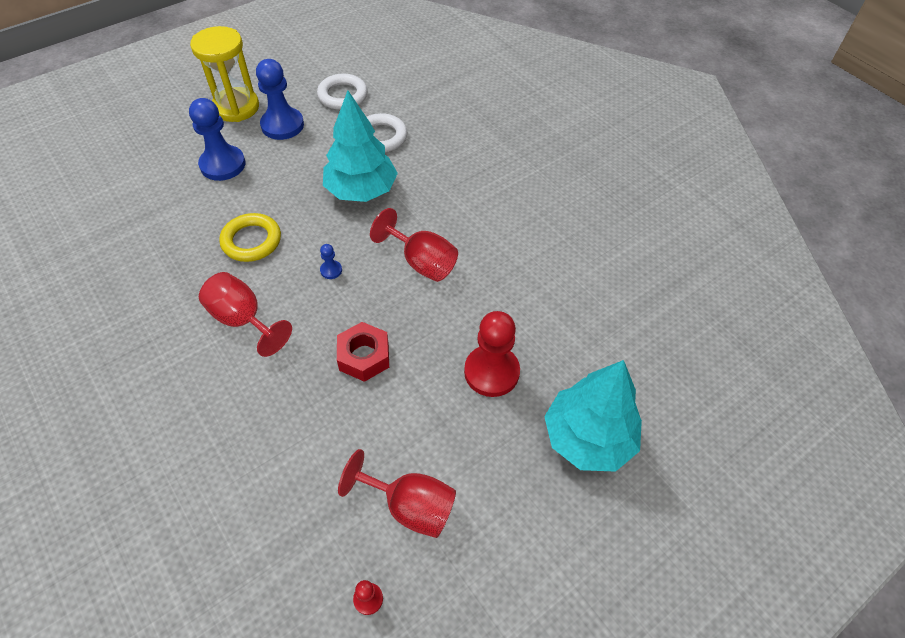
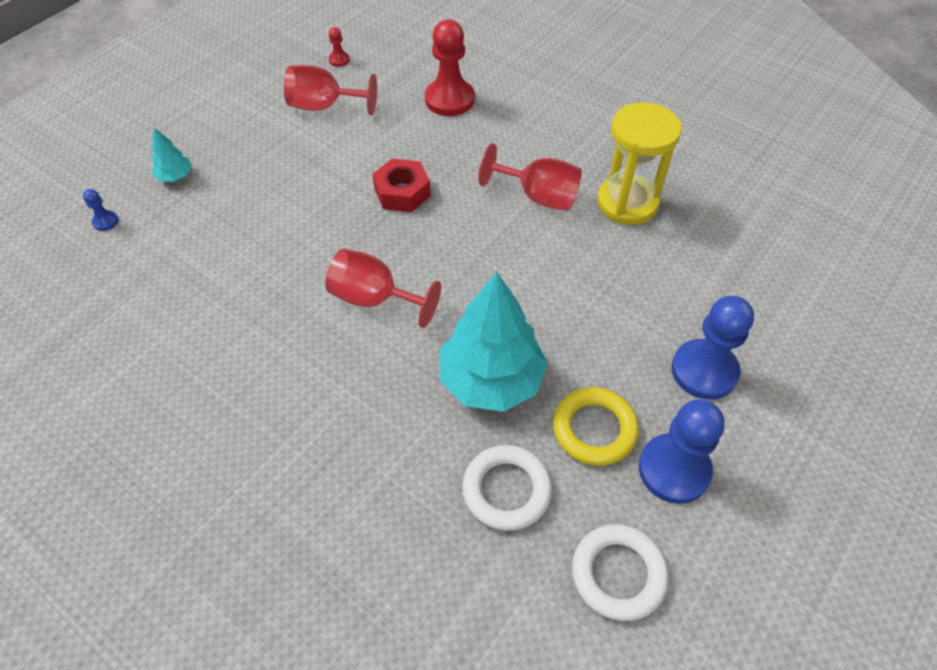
camera: 165 degrees right, 0 degrees up
(236, 107) = (773, 488): yellow hourglass -> yellow hourglass (627, 203)
(251, 241) = (587, 276): yellow ring -> yellow ring (594, 429)
(331, 270) = (476, 264): blue pawn -> blue pawn (105, 221)
(491, 372) = (272, 207): red pawn -> red pawn (449, 99)
(588, 438) = (175, 176): turquoise tree -> turquoise tree, size x0.44

